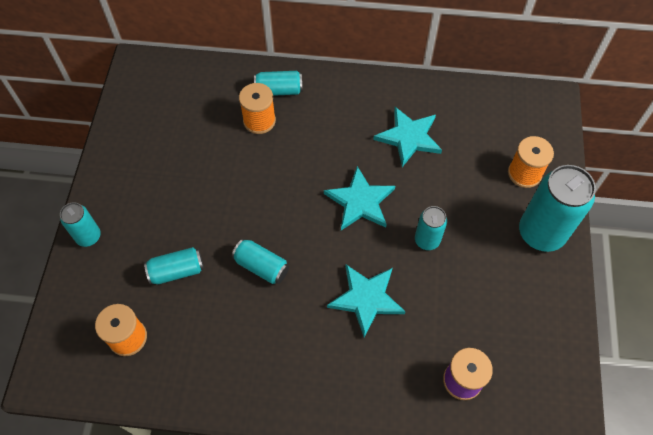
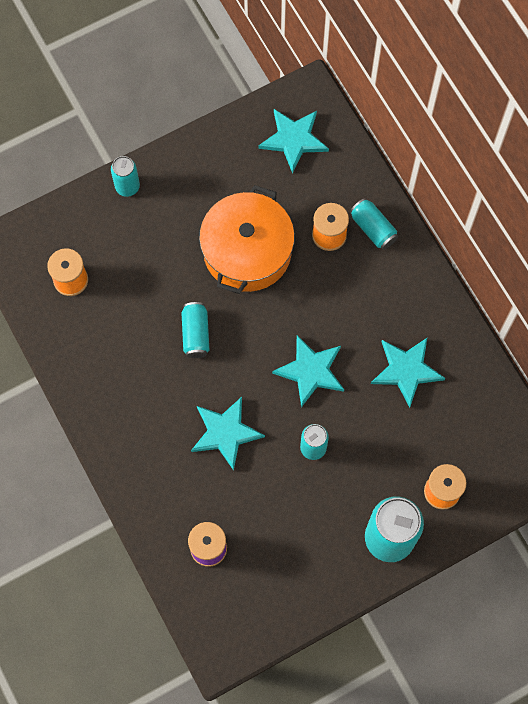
camera: 55 degrees right, 10 degrees up
(163, 96) = (294, 139): none -> turquoise star
(177, 271) = (146, 274): turquoise can -> none
(223, 184) = (247, 251): none -> orange pot

